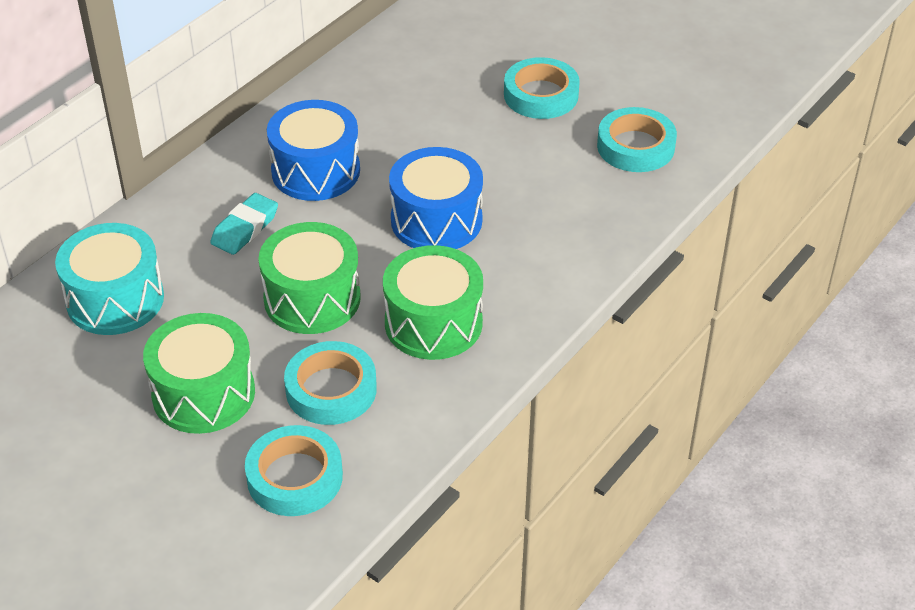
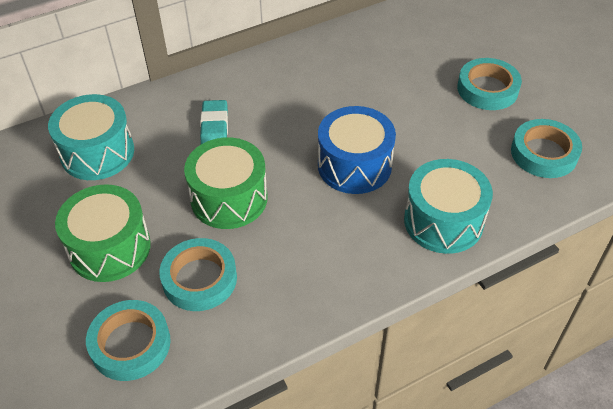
camera: 25 degrees right, 5 degrees up
(245, 228) = (214, 127): turquoise eraser -> turquoise eraser turned 60 degrees counterclockwise
(315, 171) = (288, 99): blue drum -> none
(433, 323) = (306, 250): green drum -> none
(565, 247) = (443, 221): none -> turquoise drum

